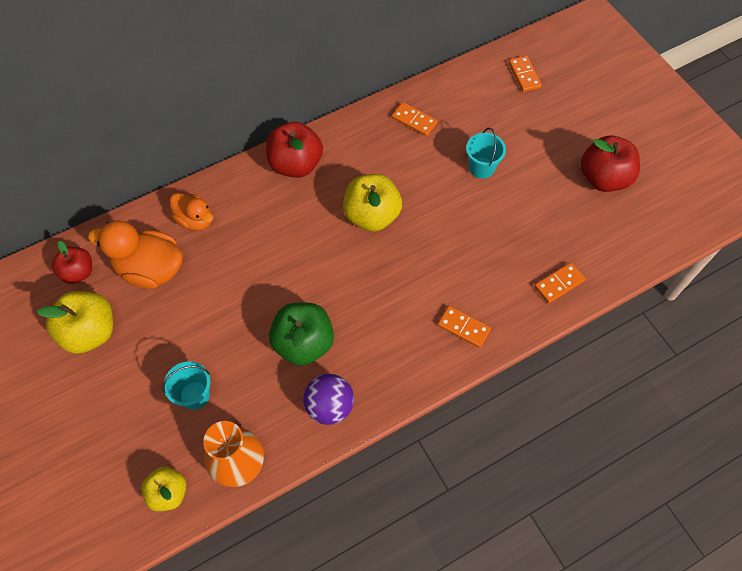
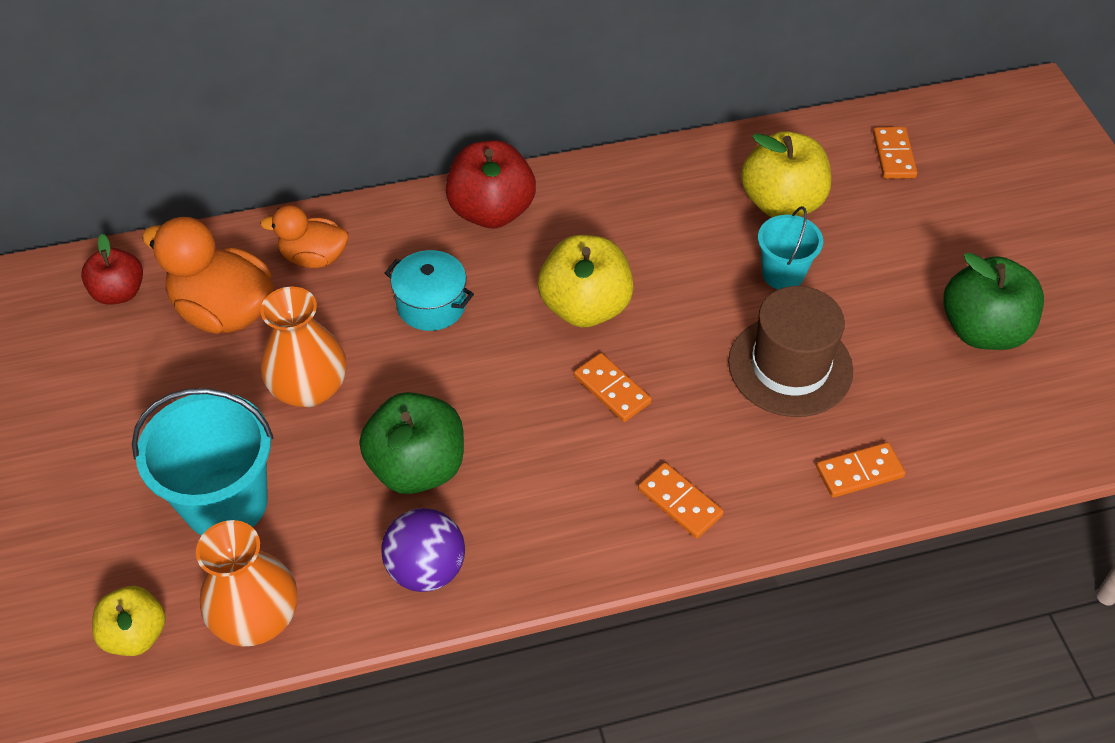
camera: 15 degrees right, 10 degrees down
(90, 332) = (105, 378): yellow apple -> yellow apple (781, 203)
(195, 220) = (314, 257): orange duck -> orange duck turned 135 degrees clockwise
(195, 395) = (225, 503): turquoise bucket -> turquoise bucket, size x1.74
(221, 308) = (309, 388): none -> orange vase
(278, 235) = (431, 305): none -> turquoise pot
(414, 120) = (696, 186): orange domino -> orange domino (612, 389)
(502, 226) = (790, 366): none -> brown hat
(603, 178) = (982, 330): red apple -> green apple

